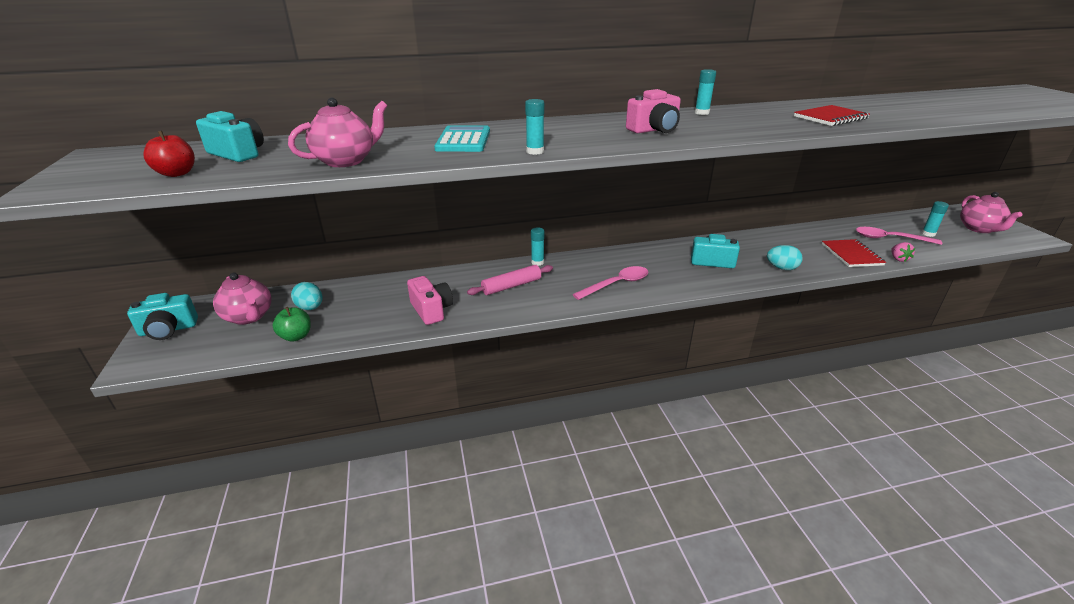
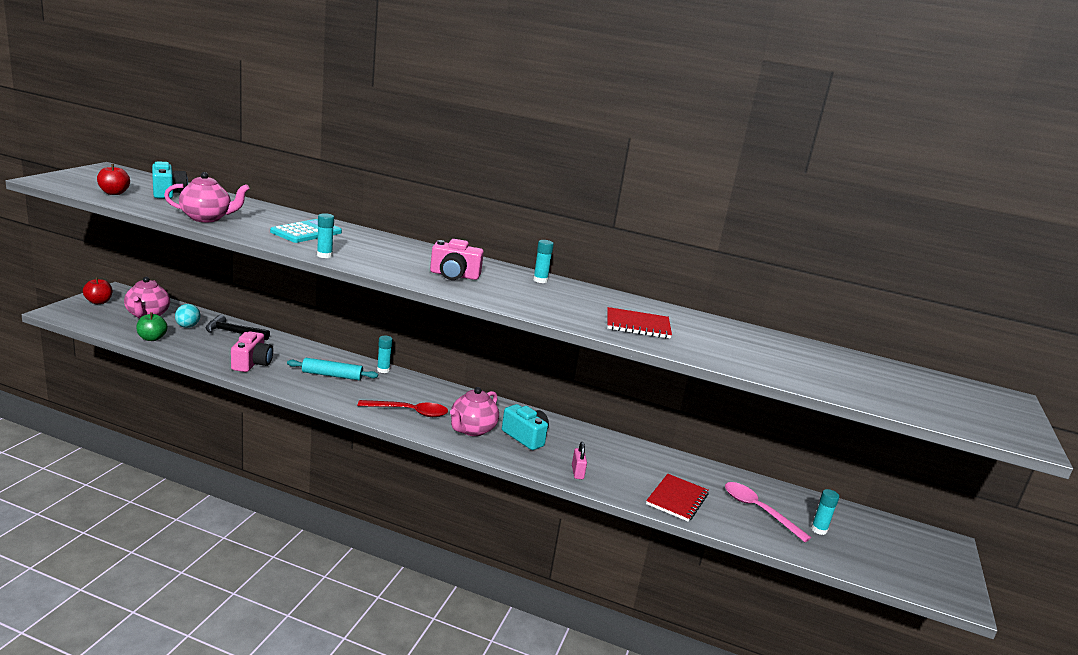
camera: 30 degrees right, 10 degrees down
(168, 330) = (98, 302): turquoise camera -> red apple
(364, 292) = (233, 332): none -> black hammer
(511, 286) = (332, 375): pink rolling pin -> turquoise rolling pin
(617, 284) = (410, 412): pink spoon -> red spoon
(781, 268) = (577, 472): turquoise egg -> pink padlock
(898, 259) = (719, 526): pink strawberry -> none
(979, 229) = (902, 558): pink teapot -> pink teapot (472, 429)

